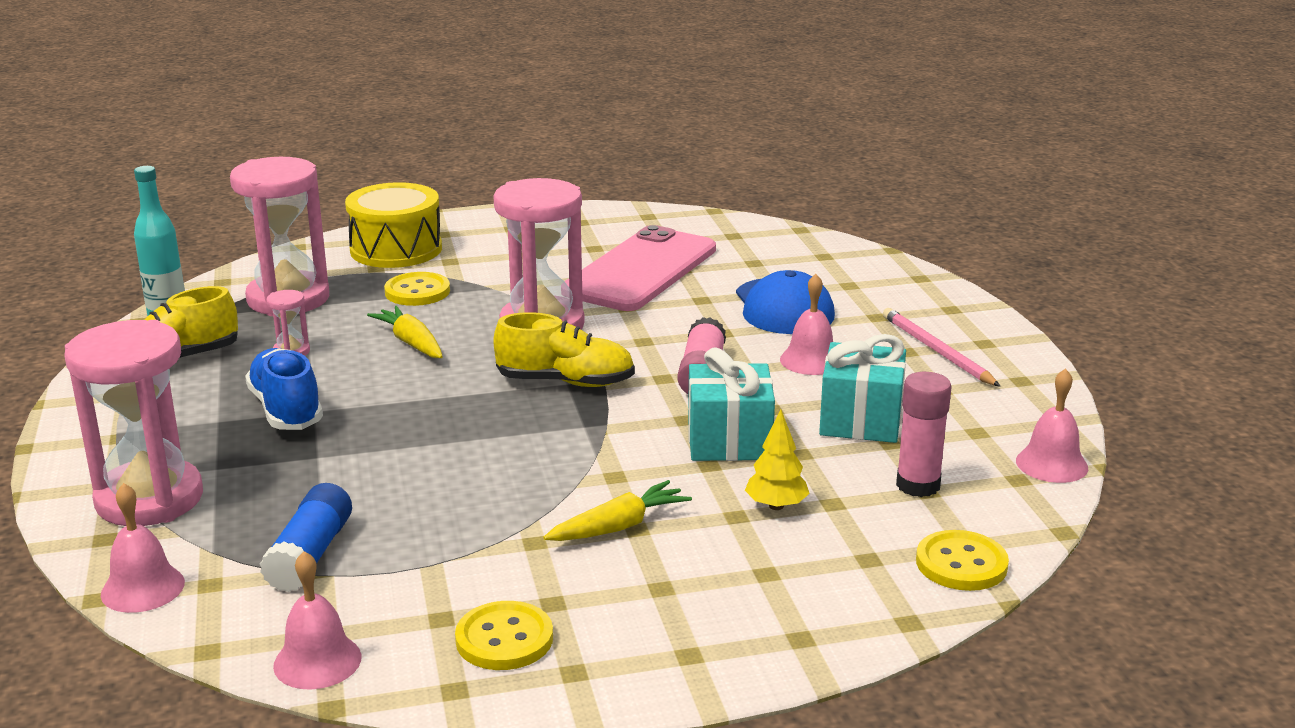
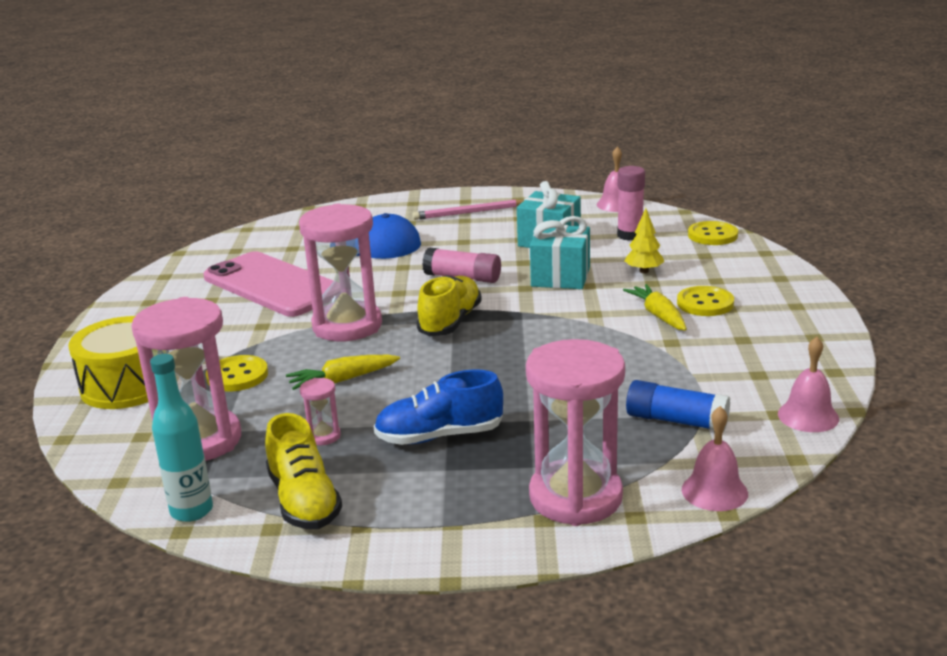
camera: 75 degrees left, 0 degrees up
(504, 639) = (782, 355): yellow button -> yellow button (705, 303)
(811, 360) = (462, 245): pink bell -> none

